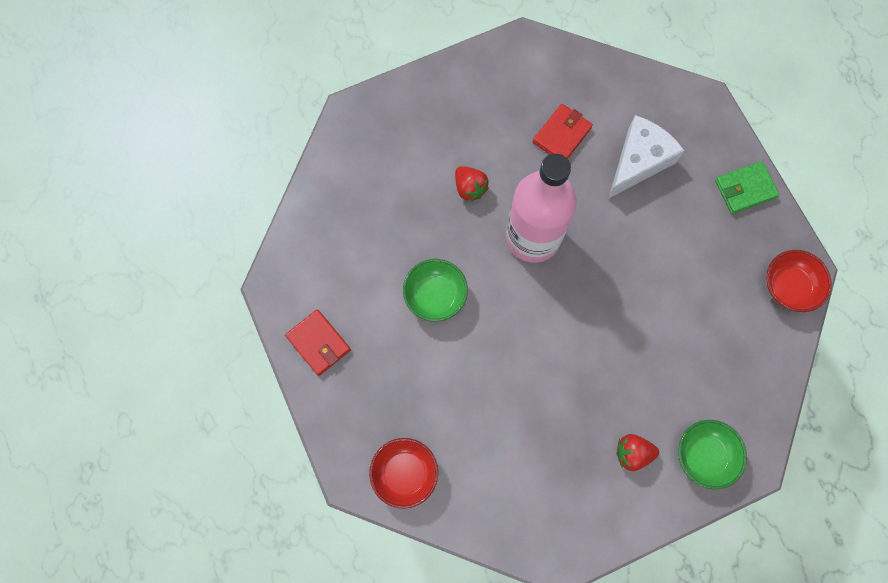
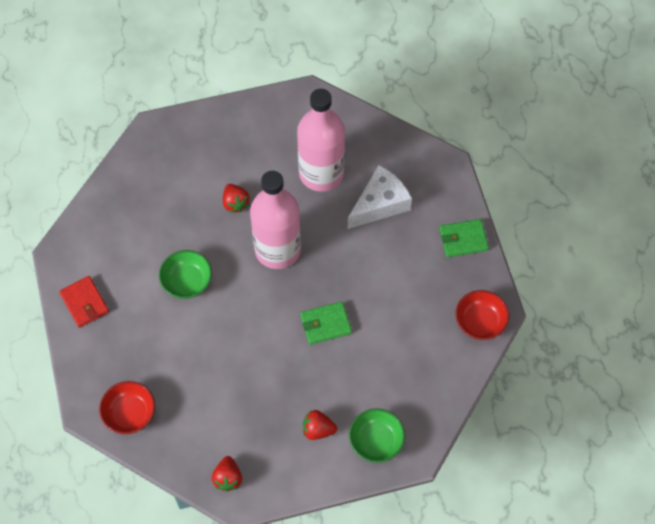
camera: 10 degrees right, 10 degrees down
(540, 533) = (228, 478): none -> red strawberry
(561, 135) = (321, 173): red wallet -> pink bottle
(611, 320) = (325, 324): none -> green wallet

